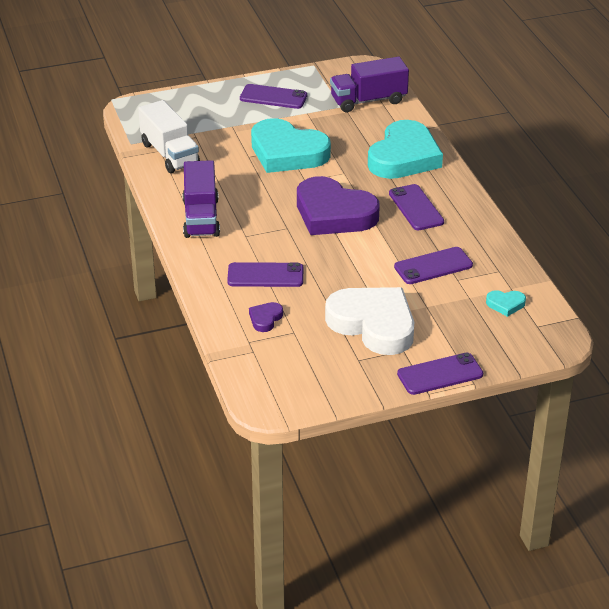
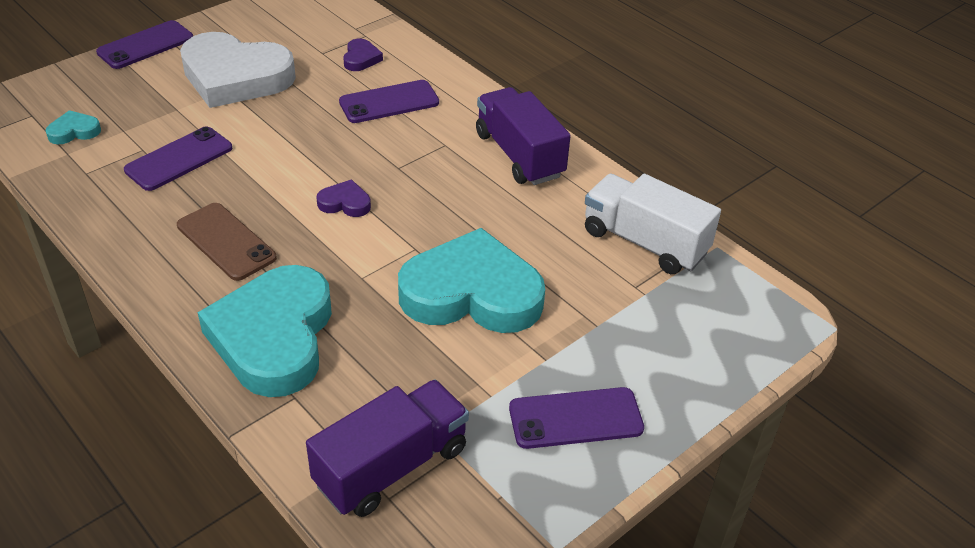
camera: 155 degrees right, 5 degrees up
(333, 213) = (345, 203): purple heart -> purple heart, size x0.41
(416, 208) = (226, 242): purple phone -> brown phone

